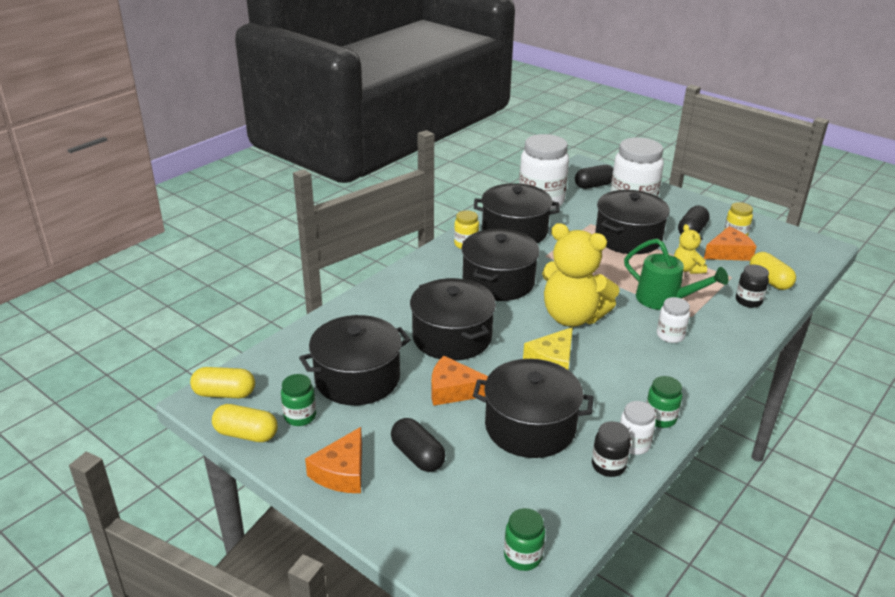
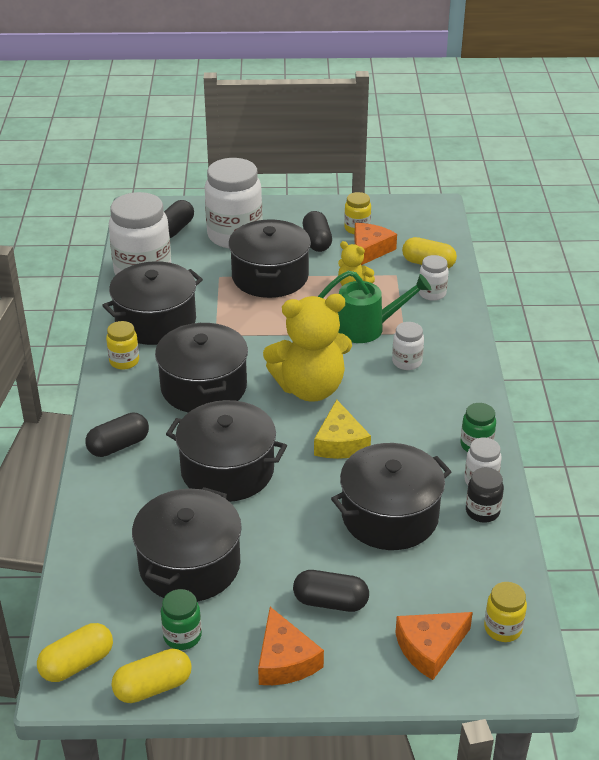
camera: 40 degrees left, 5 degrees up
(402, 288) = (118, 446): none -> black capsule
(453, 390) = (289, 522): orange cheese -> orange cheese (430, 648)
(522, 556) = (503, 628): green jar -> yellow jar
(748, 301) = (432, 293): black jar -> white jar

